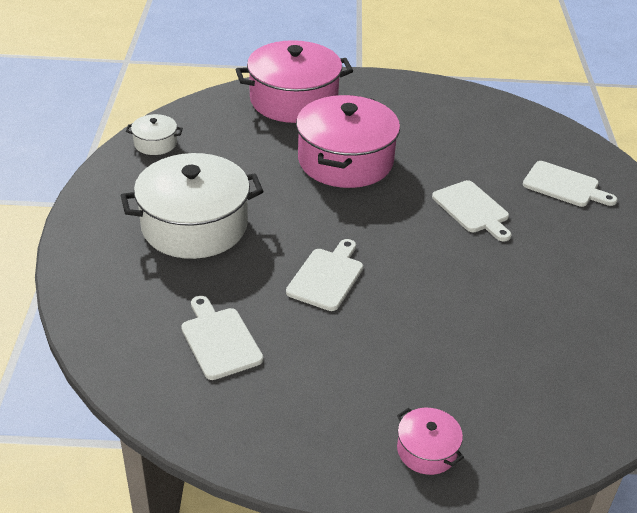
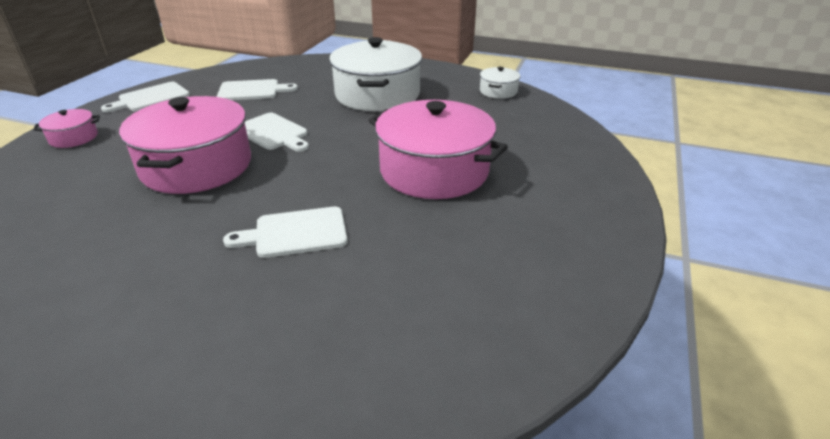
camera: 110 degrees right, 5 degrees down
(294, 100) = (567, 161): pink pot -> pink pot (196, 166)
(564, 186) = (279, 341): white cutting board -> white cutting board (151, 98)

